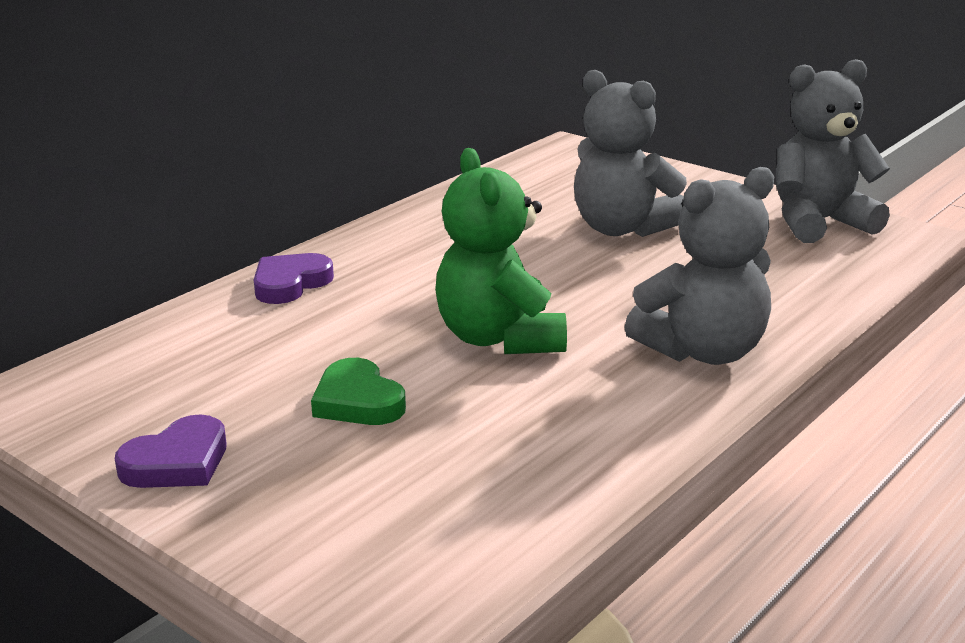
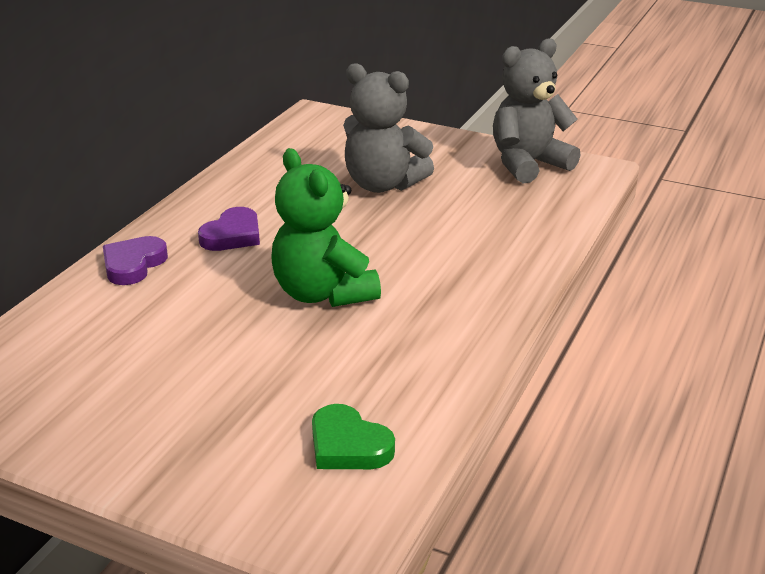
camera: 15 degrees left, 5 degrees up
(177, 462) = (105, 438): purple heart -> purple heart (232, 235)
(358, 401) = (231, 363): green heart -> green heart (348, 445)
(703, 351) = (480, 285): grey teddy bear -> none

